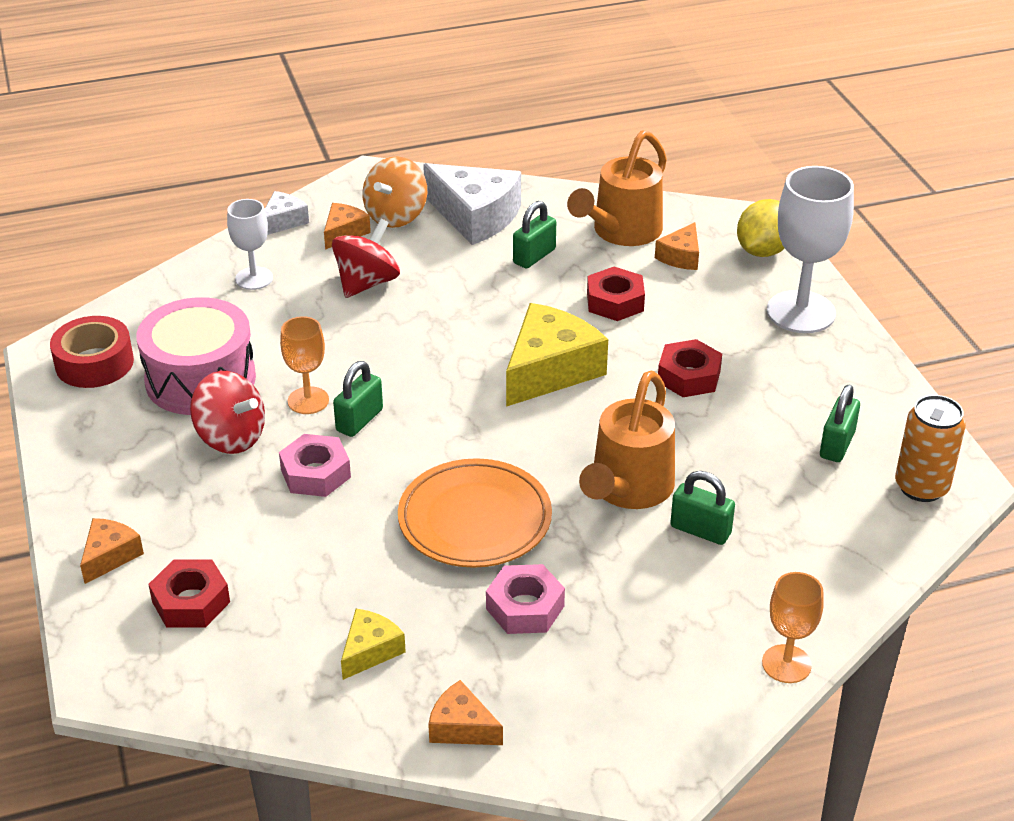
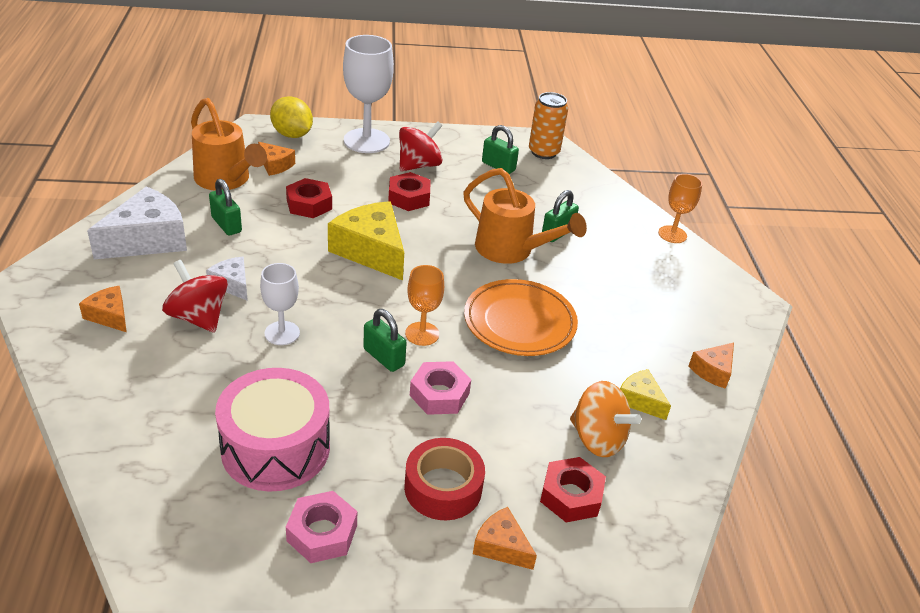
camera: 80 degrees left, 0 degrees up
(94, 363) = (202, 528): red tape -> red tape (443, 487)
(231, 437) = (371, 439): red spinning top -> red spinning top (419, 165)
(254, 278) = (138, 386): white goblet -> white goblet (282, 333)
(283, 221) = (56, 350): white cheese -> white cheese (232, 284)
(308, 400) = (343, 382): orange goblet -> orange goblet (422, 334)
(396, 216) = (109, 280): orange spinning top -> orange spinning top (597, 439)
(525, 607) = (610, 319): pink nut -> pink nut (322, 533)

